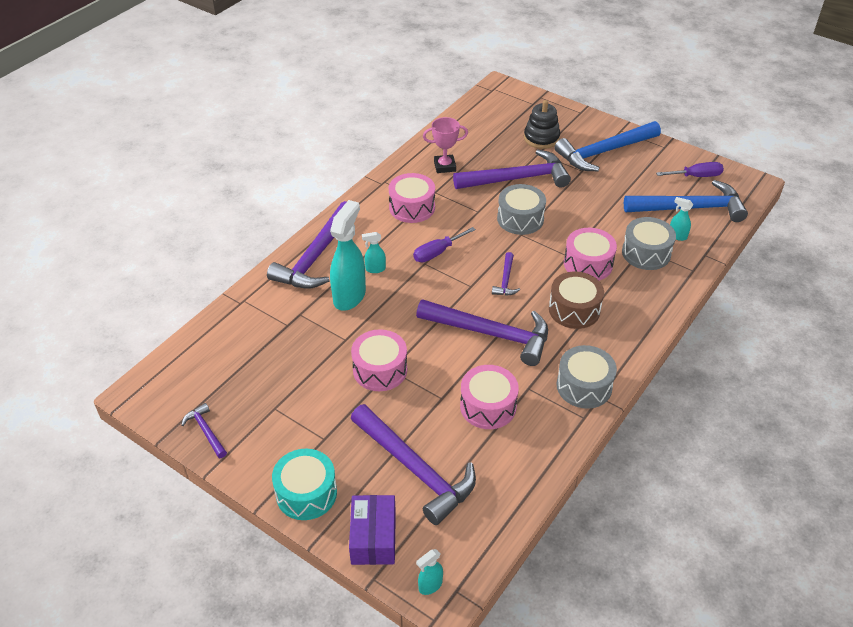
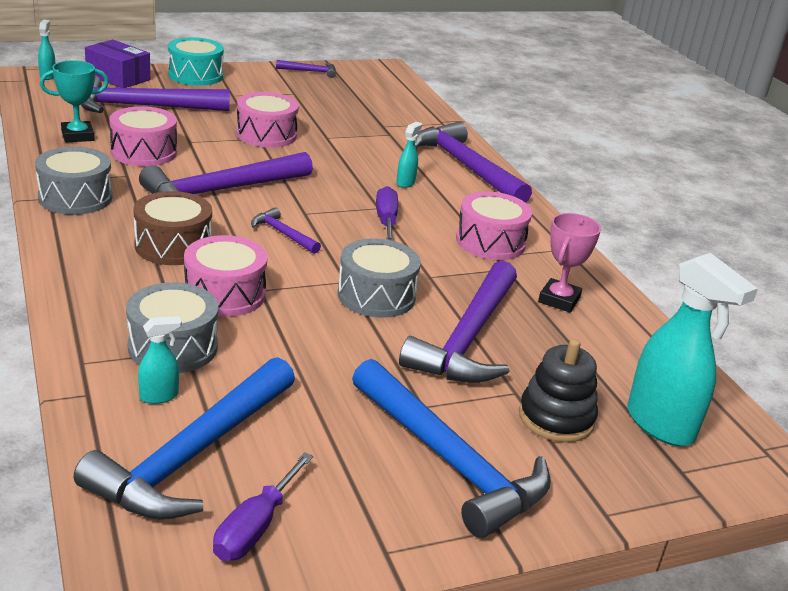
camera: 120 degrees right, 15 degrees down
(349, 296) = (382, 159): turquoise spray bottle -> turquoise spray bottle (661, 425)
(510, 459) = (77, 136): none -> turquoise trophy
(603, 152) = (449, 461): blue hammer -> blue hammer turned 135 degrees clockwise

